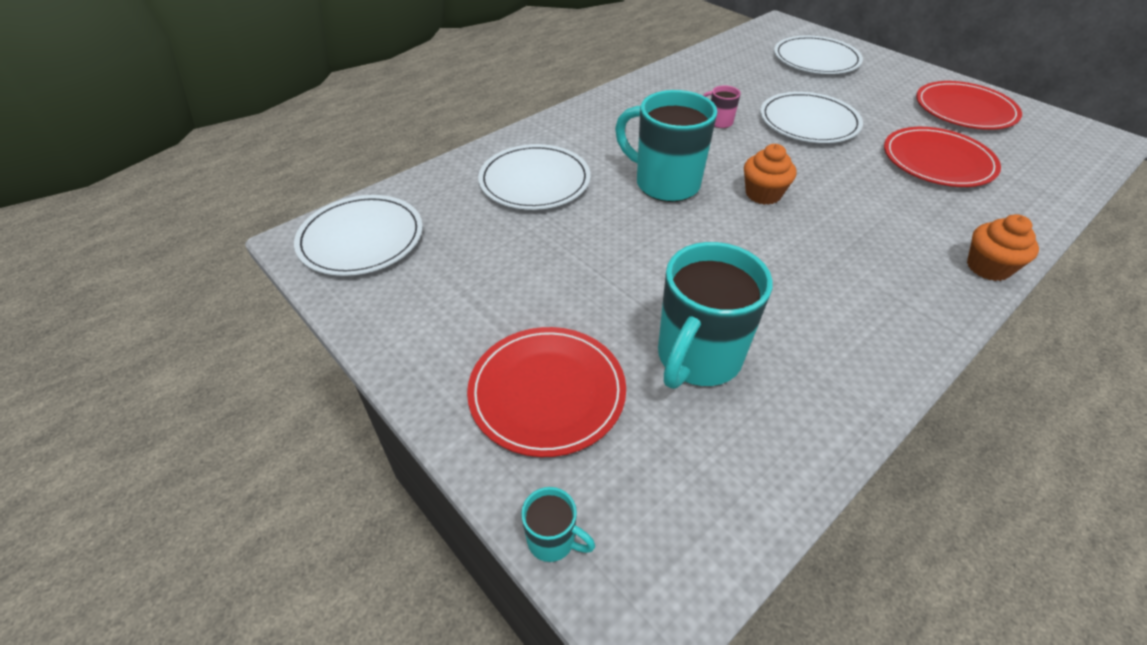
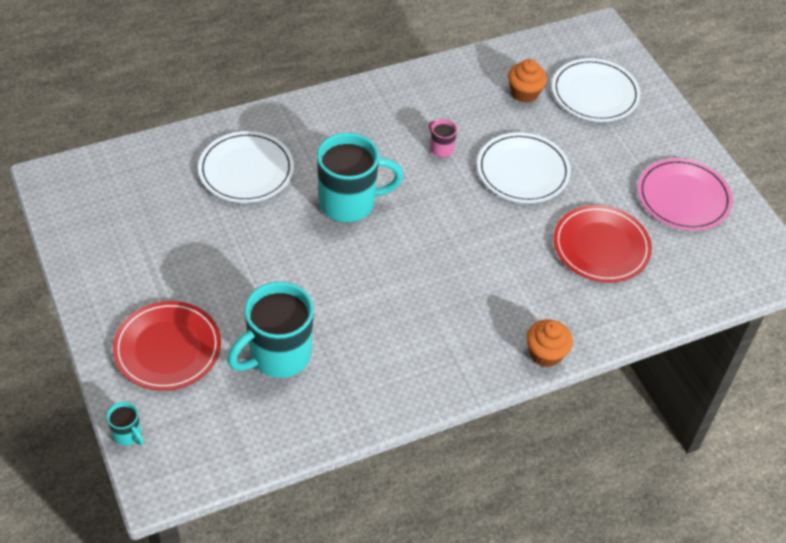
camera: 15 degrees right, 5 degrees up
(361, 239) = (92, 189): white plate -> none
(665, 184) = (349, 203): turquoise mug -> turquoise mug turned 120 degrees clockwise
(763, 194) = (422, 236): orange cupcake -> orange cupcake (524, 93)
(964, 109) = (683, 197): red plate -> pink plate

